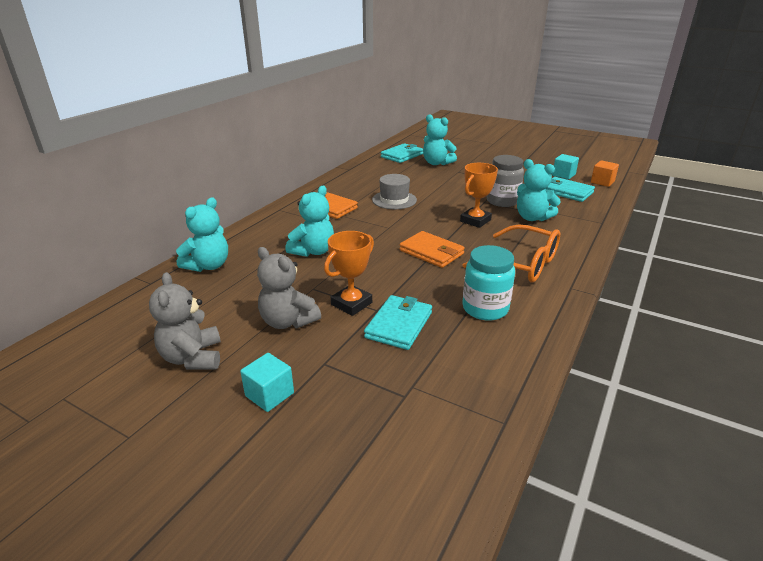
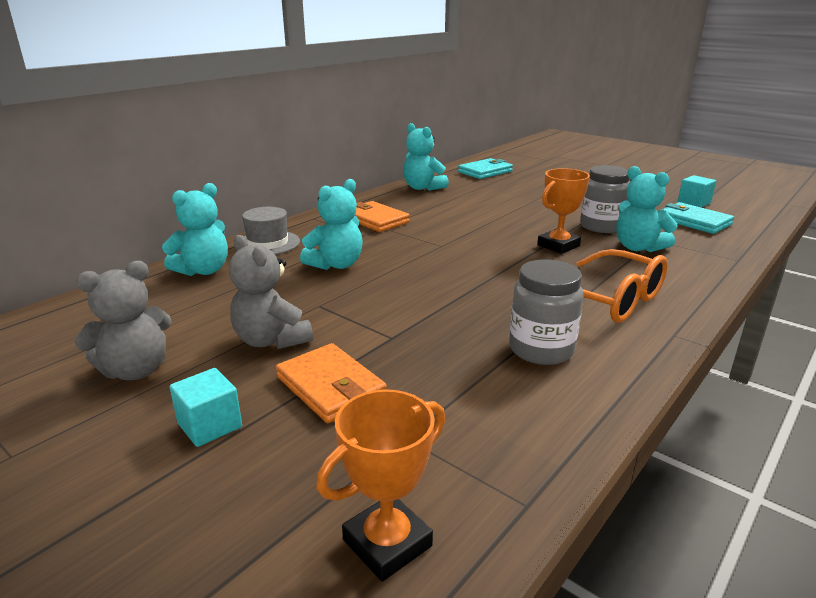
camera: 10 degrees right, 5 degrees down
(193, 358) = (135, 370): grey teddy bear -> grey teddy bear turned 120 degrees counterclockwise
(351, 304) = (361, 327): orange trophy -> orange trophy (387, 543)
(394, 200) = (459, 217): grey hat -> grey hat (267, 243)
(399, 325) = (414, 358): turquoise wallet -> none
(431, 252) = (488, 277): orange wallet -> orange wallet (331, 387)
(436, 163) = (526, 181): turquoise teddy bear -> turquoise teddy bear (423, 188)
(485, 308) = (541, 349): turquoise jar -> grey jar
(602, 182) = (747, 213): orange cube -> none

